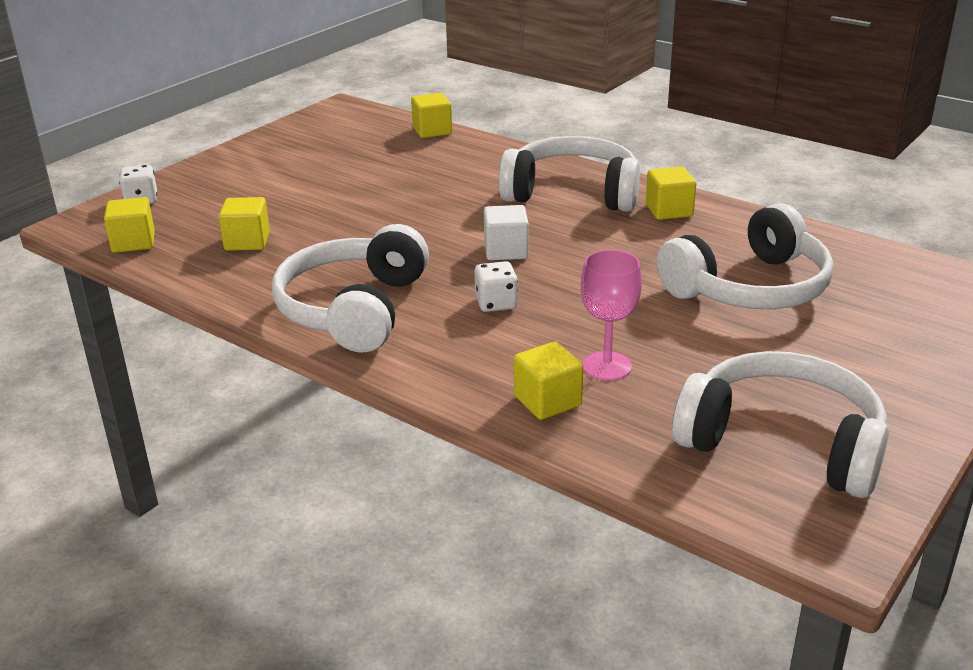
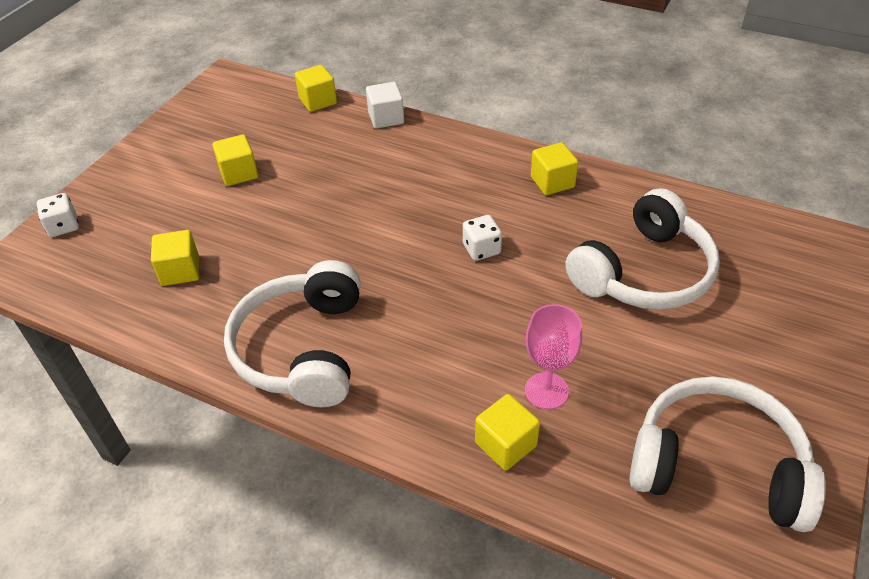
camera: 10 degrees left, 15 degrees up
(133, 242) = (70, 286): yellow cube -> yellow cube (239, 173)
(496, 303) = (430, 323): white dice -> white dice (481, 249)
(506, 251) = (422, 252): white cube -> white cube (386, 118)
(572, 193) = (463, 169): white headphones -> none

